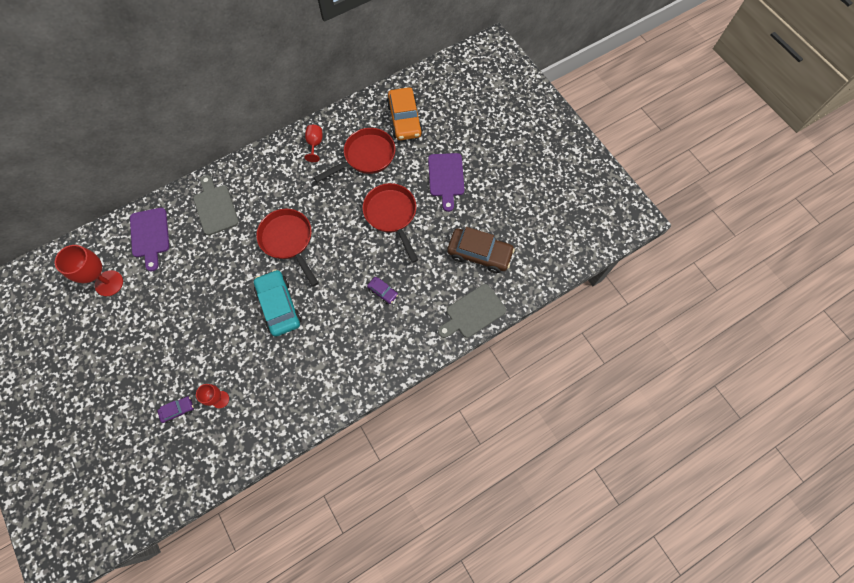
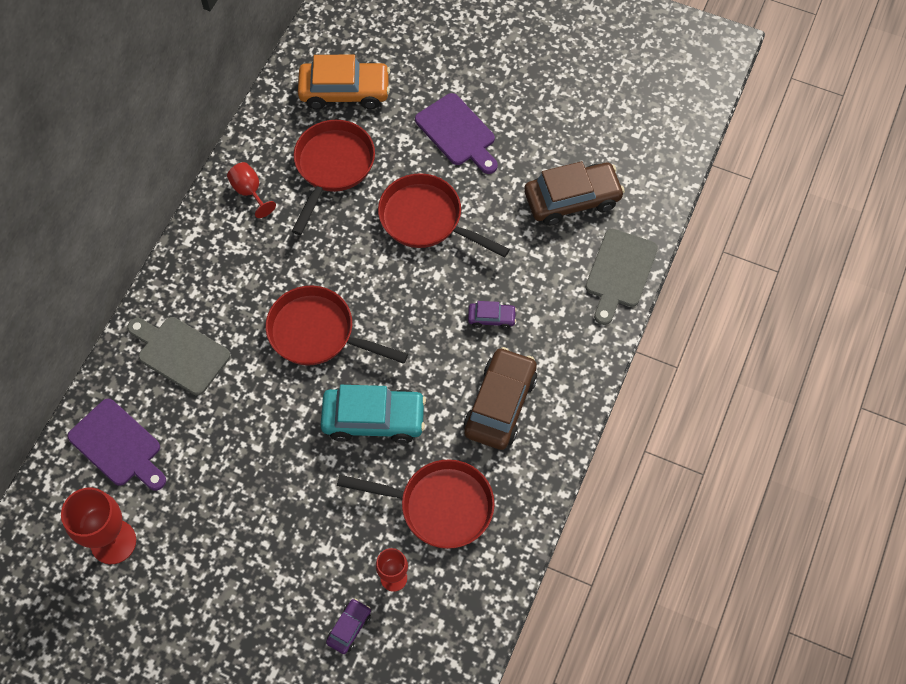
camera: 35 degrees left, 5 degrees down
(273, 377) = (439, 506): none -> red pan
(279, 306) = (373, 419): turquoise car -> turquoise car turned 150 degrees clockwise
(349, 343) = (500, 404): none -> brown car
(404, 119) = (344, 91): orange car -> orange car turned 45 degrees counterclockwise

